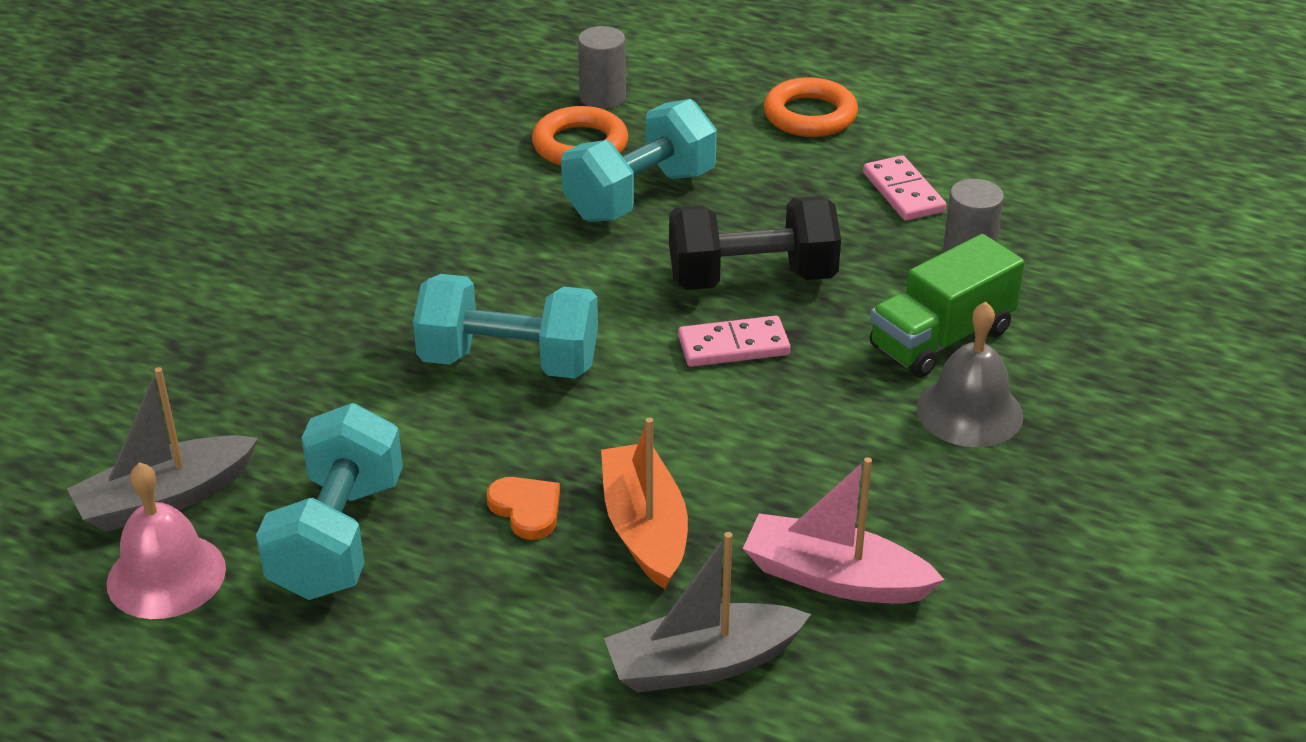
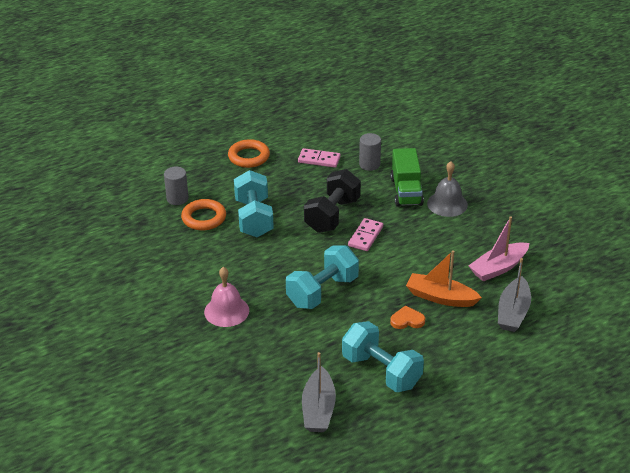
camera: 55 degrees left, 0 degrees up
(166, 575) = (363, 423): pink bell -> pink bell (226, 311)

